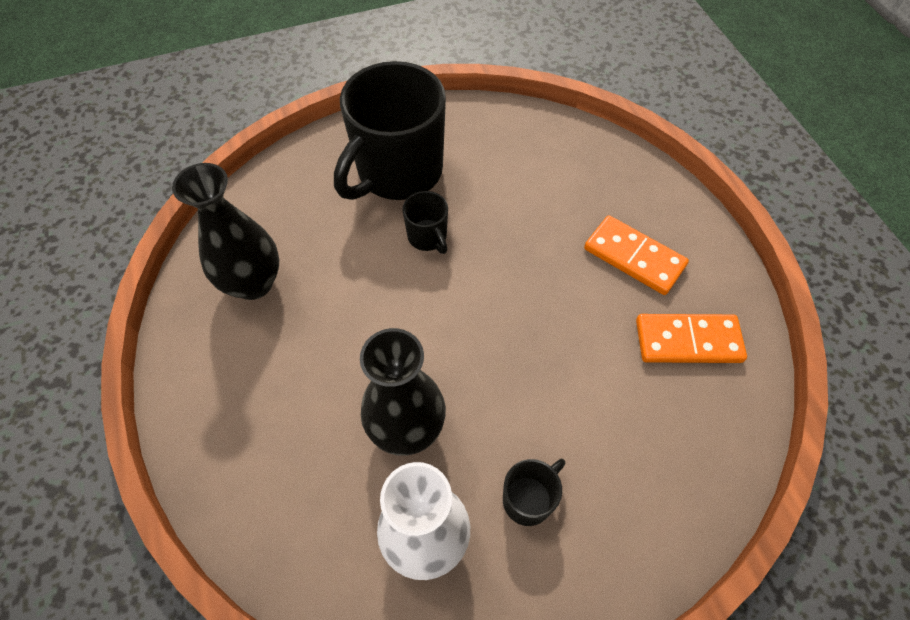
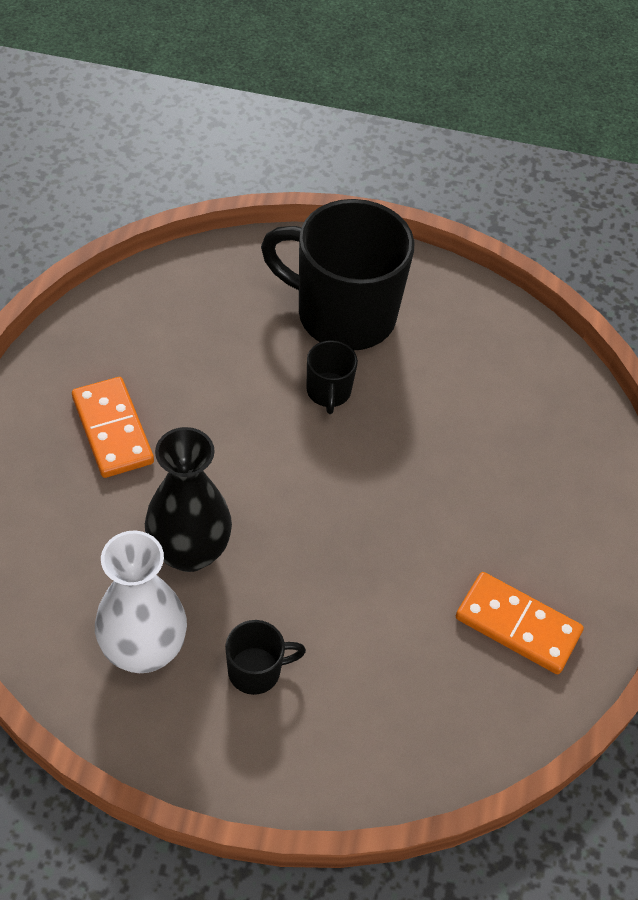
camera: 25 degrees right, 5 degrees down
(253, 283) = (137, 351): black vase -> none
(398, 172) = (343, 314): black mug -> black mug turned 45 degrees clockwise
(634, 257) = (525, 519): orange domino -> orange domino (113, 430)

